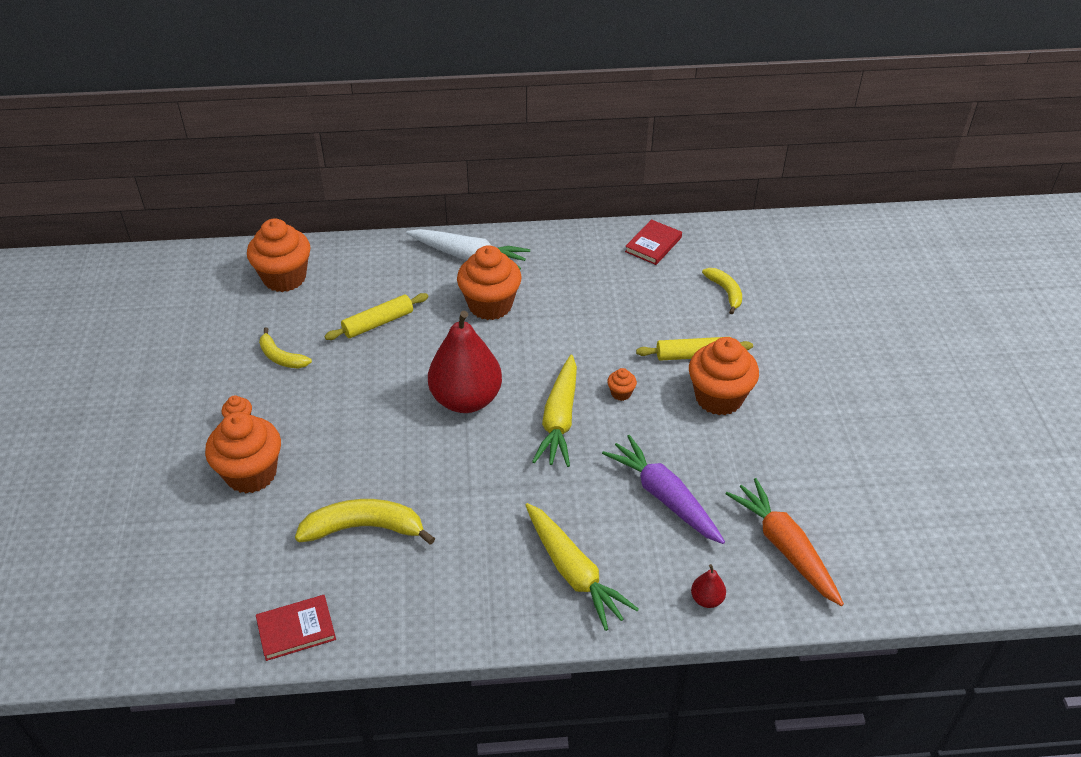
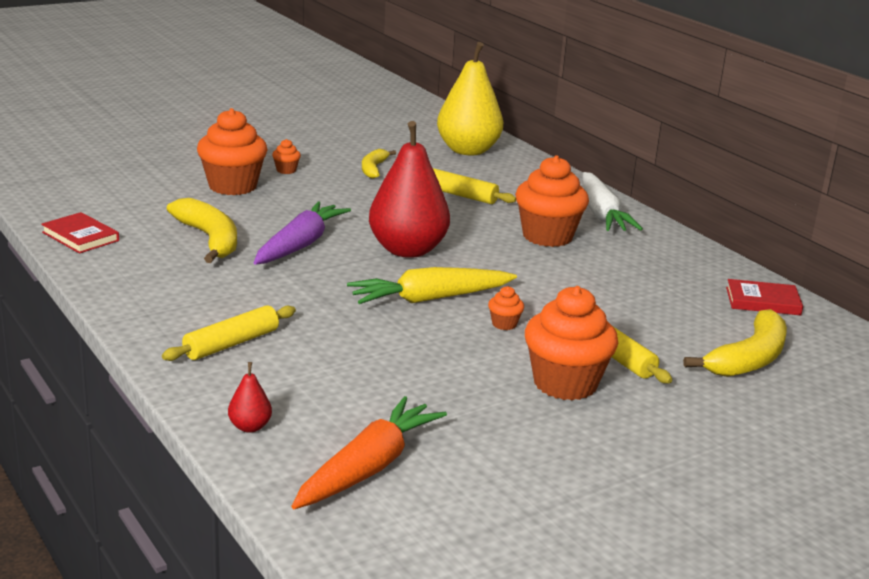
camera: 60 degrees right, 20 degrees down
(284, 278) = (468, 150): orange cupcake -> yellow pear
(573, 572) = (231, 343): yellow carrot -> yellow rolling pin
(664, 497) = (377, 375): purple carrot -> purple carrot (299, 245)
(725, 292) = (749, 359): yellow banana -> yellow banana, size x1.66

